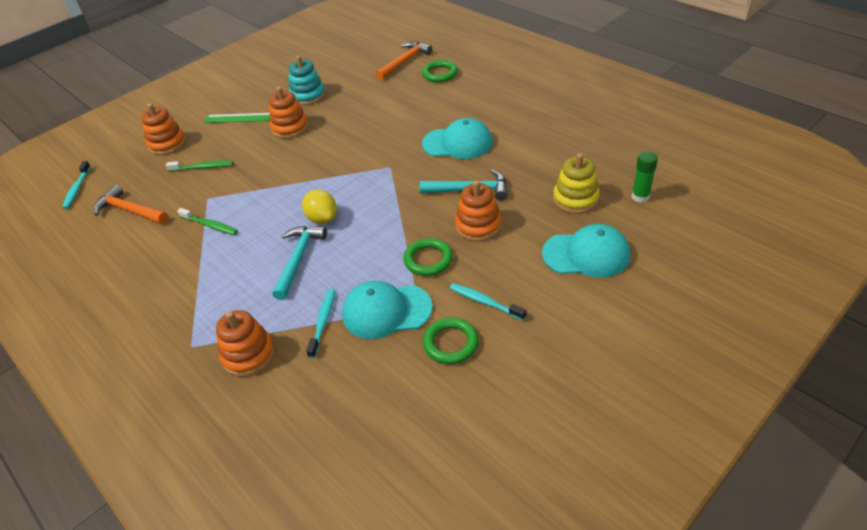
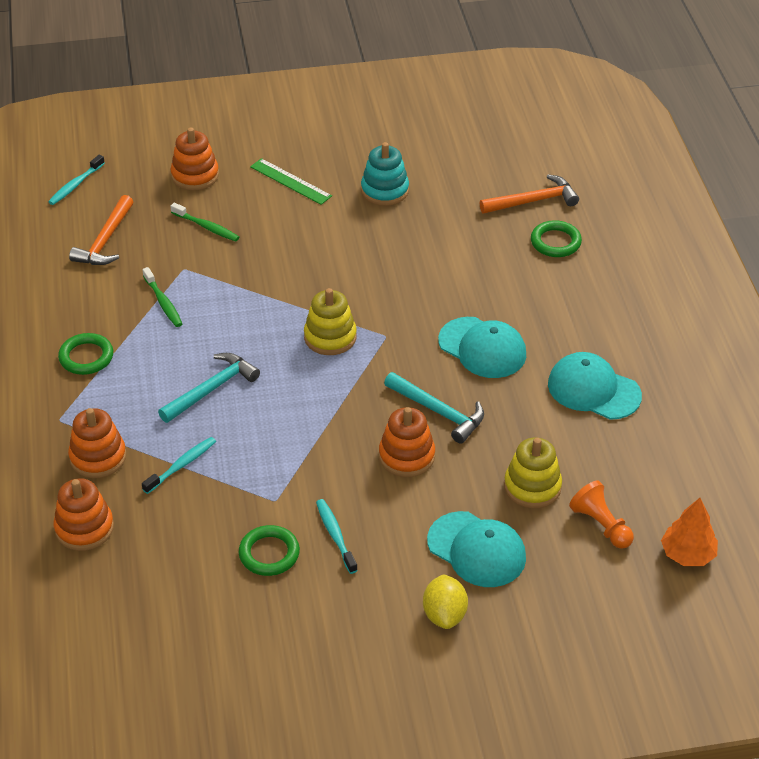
camera: 30 degrees right, 0 degrees up
(130, 210) = (105, 240): orange hammer -> orange hammer turned 135 degrees counterclockwise
(290, 128) = (330, 225): orange stacking toy -> orange stacking toy (84, 528)
(322, 218) = (269, 358): yellow lemon -> yellow lemon (444, 615)
(353, 186) = (330, 337): none -> yellow stacking toy
(386, 311) = (243, 489): turquoise cap -> turquoise cap (593, 390)
(428, 260) = (326, 462): green ring -> green ring (86, 357)
(640, 197) = (601, 525): green glue stick -> orange pawn
(706, 184) = (687, 554): none -> orange tree

